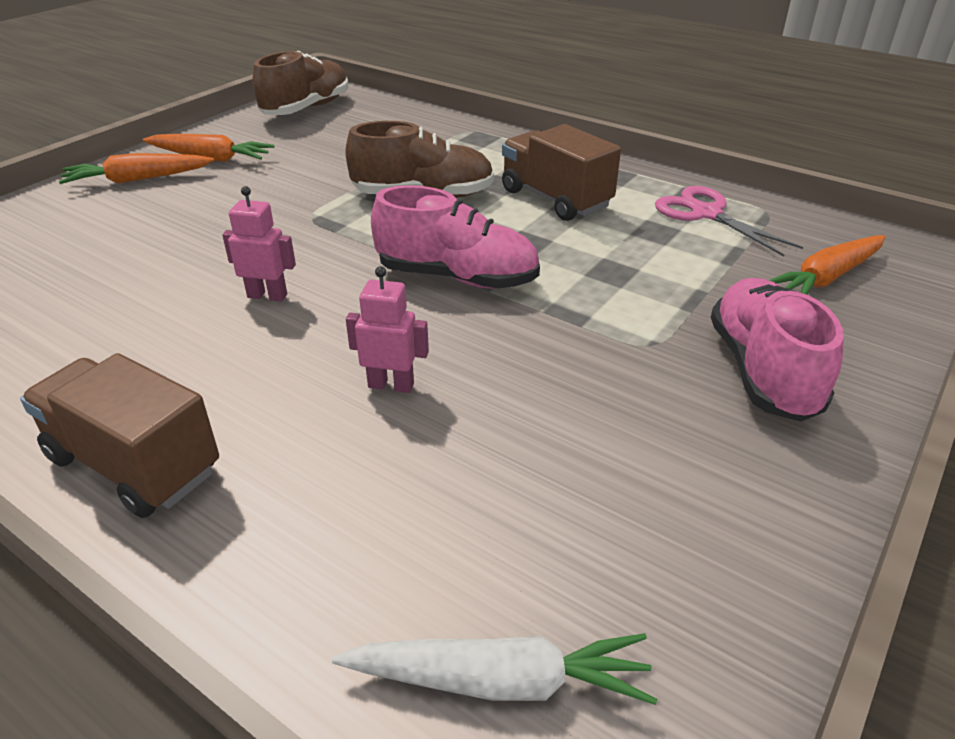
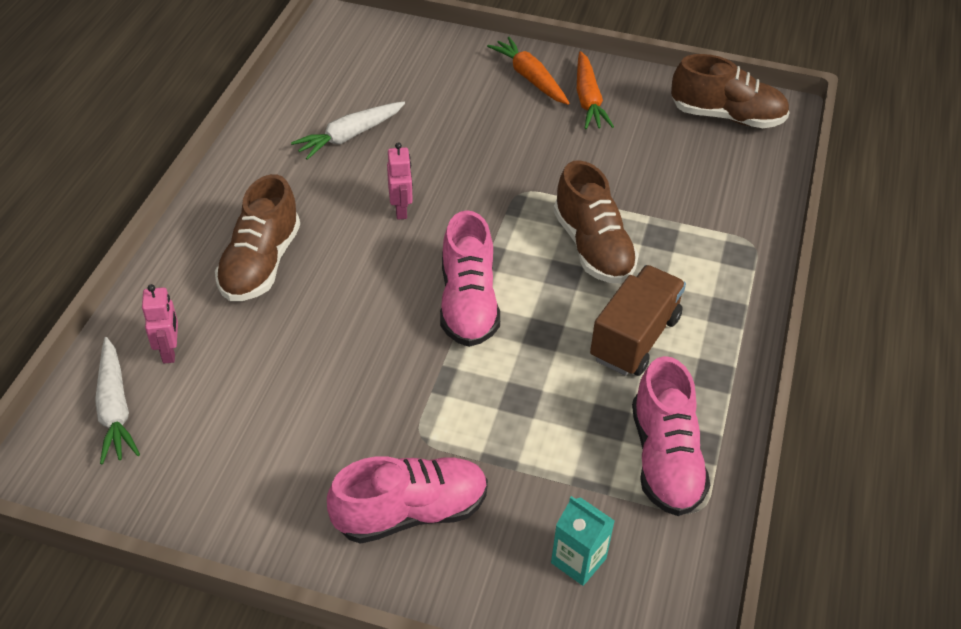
camera: 70 degrees right, 10 degrees up
(86, 312) = (349, 136): none -> white carrot
(134, 464) = (223, 219): brown truck -> none
(268, 435) = (260, 263): none -> brown shoe
(391, 385) = (324, 303): pink robot -> pink robot (169, 351)
(706, 214) = (665, 458): pink scissors -> pink shoe
(826, 278) = (578, 560): orange carrot -> turquoise carton

